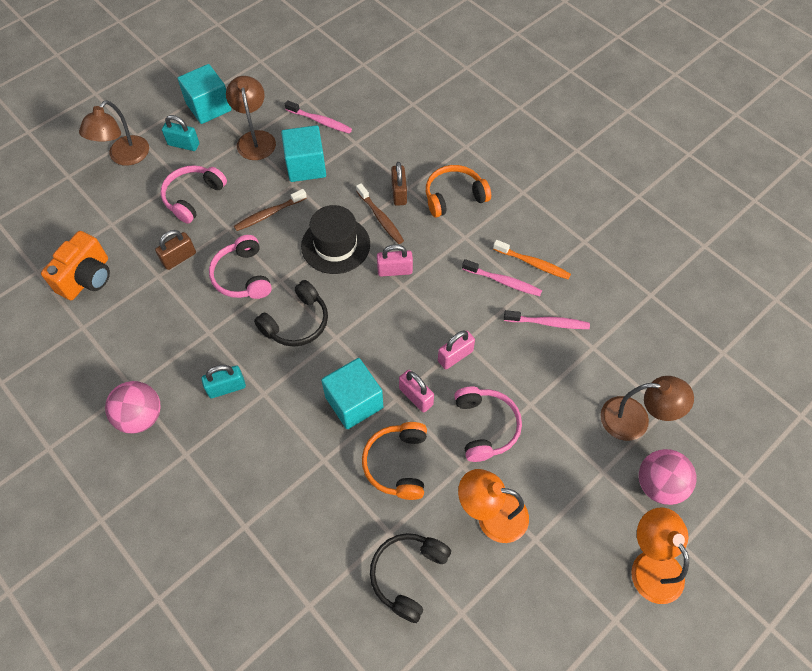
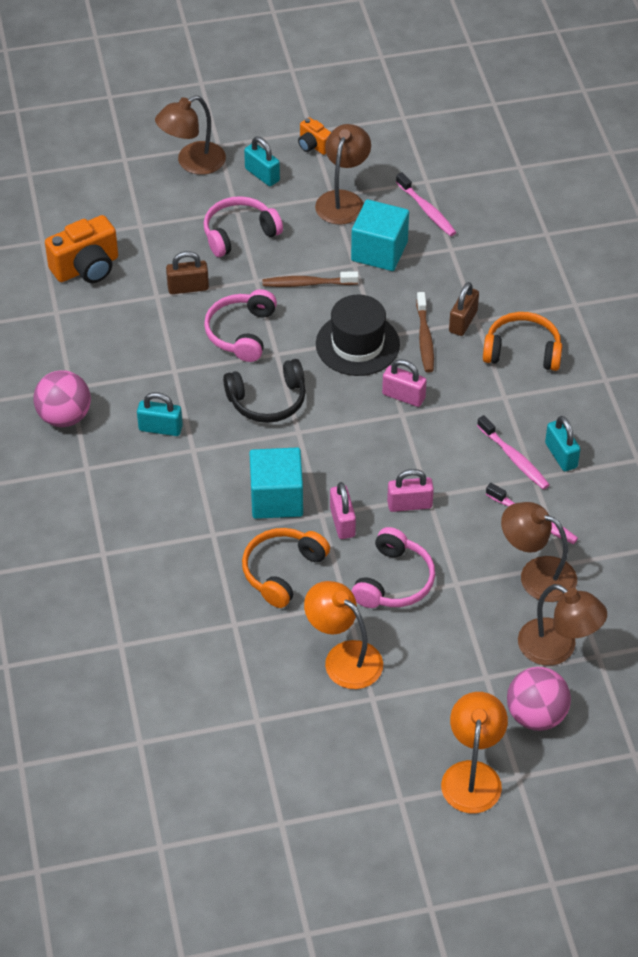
camera: 30 degrees right, 10 degrees down
(209, 107) = (313, 146): turquoise cube -> orange camera
(408, 575) = (228, 665): black headphones -> none
(533, 263) = (561, 455): orange toothbrush -> turquoise padlock
(580, 366) = (536, 574): none -> brown lamp

